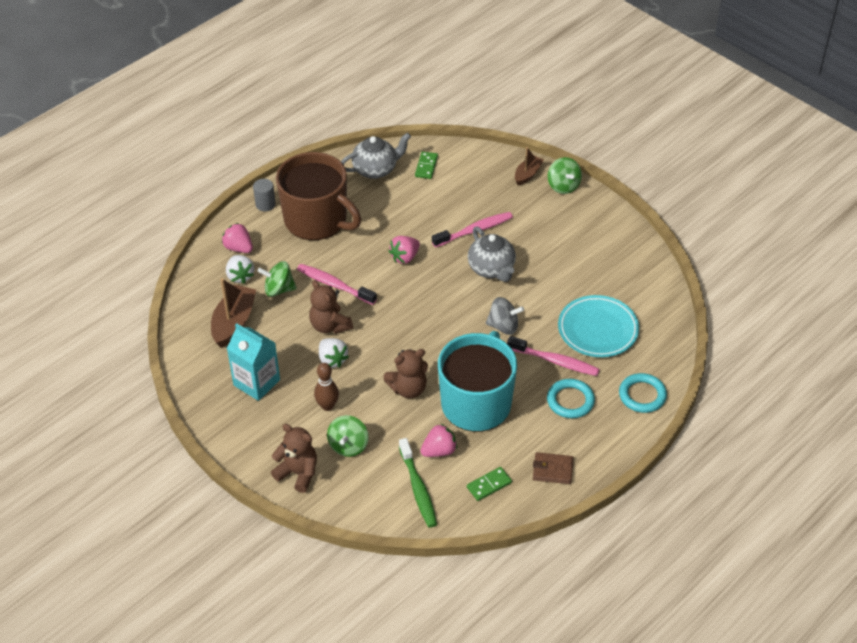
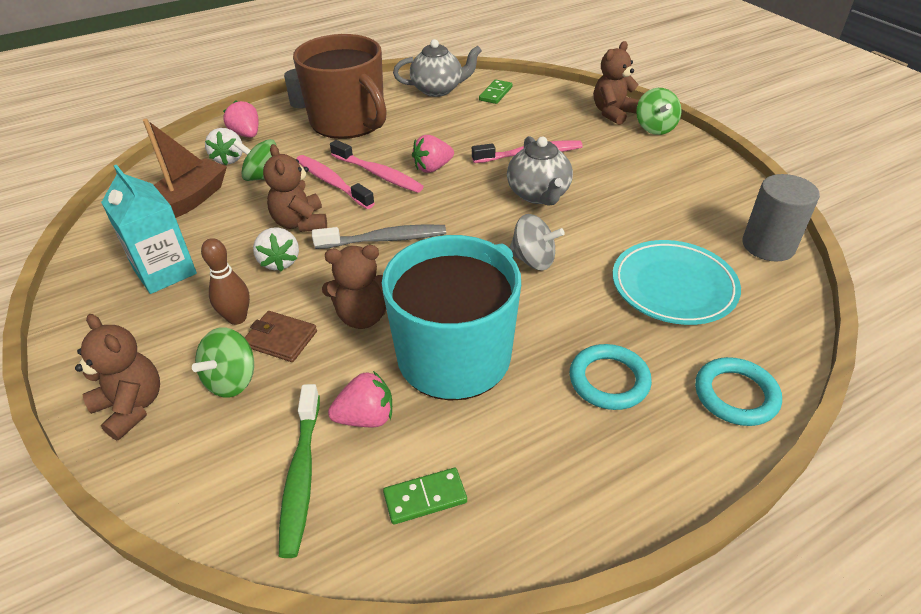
camera: 15 degrees right, 5 degrees down
(397, 328) = (385, 239): none -> grey toothbrush
(527, 174) = (613, 113): brown boat -> brown teddy bear
(552, 470) = (549, 494): brown wallet -> brown wallet (281, 339)
(555, 361) = (598, 318): pink toothbrush -> pink toothbrush (378, 174)
(654, 286) = (768, 246): none -> grey cylinder

